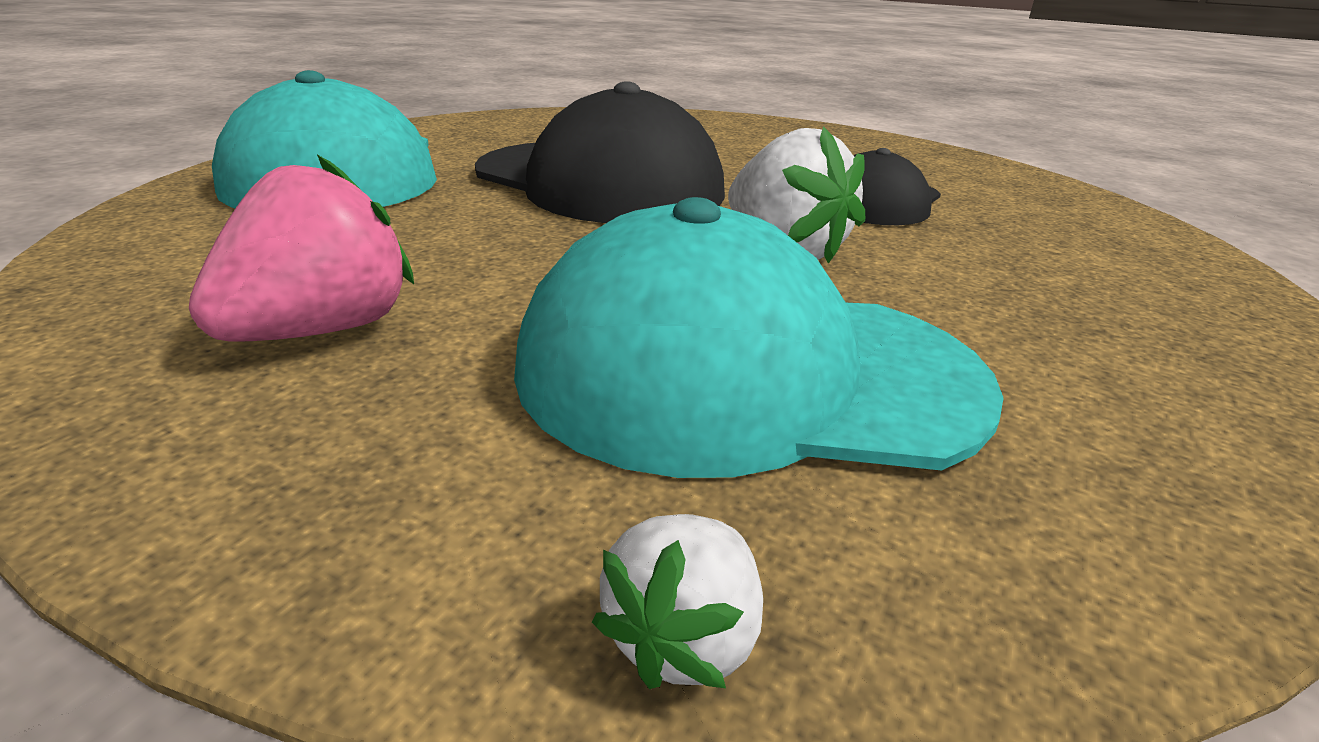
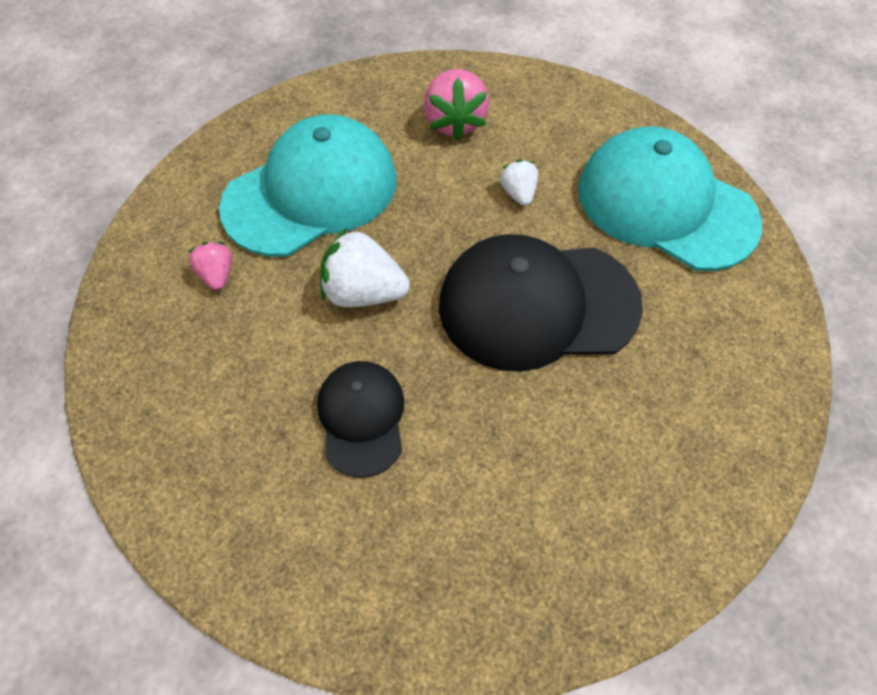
camera: 140 degrees right, 30 degrees up
(684, 637) = (265, 113): white strawberry -> white strawberry (518, 193)
(1035, 353) = (217, 274): none -> pink strawberry

